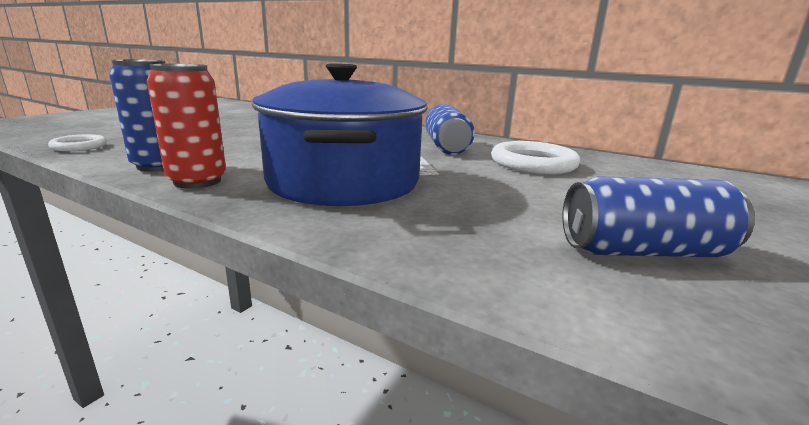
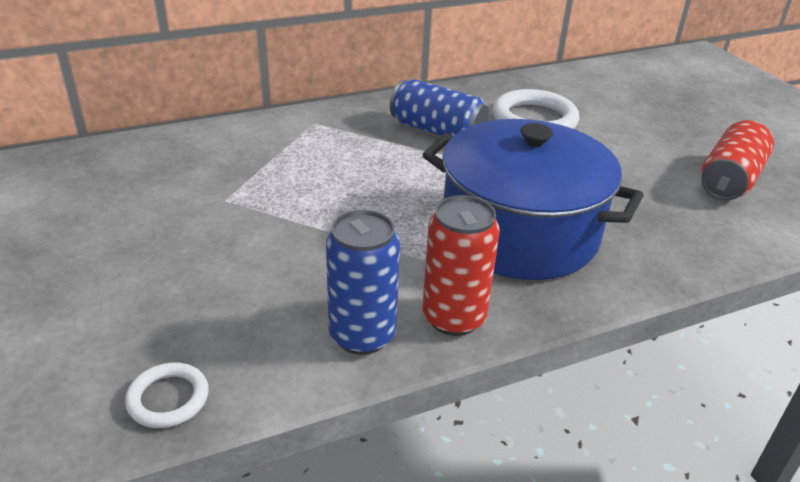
camera: 55 degrees left, 15 degrees up
(642, 251) = (729, 180): blue can -> red can

